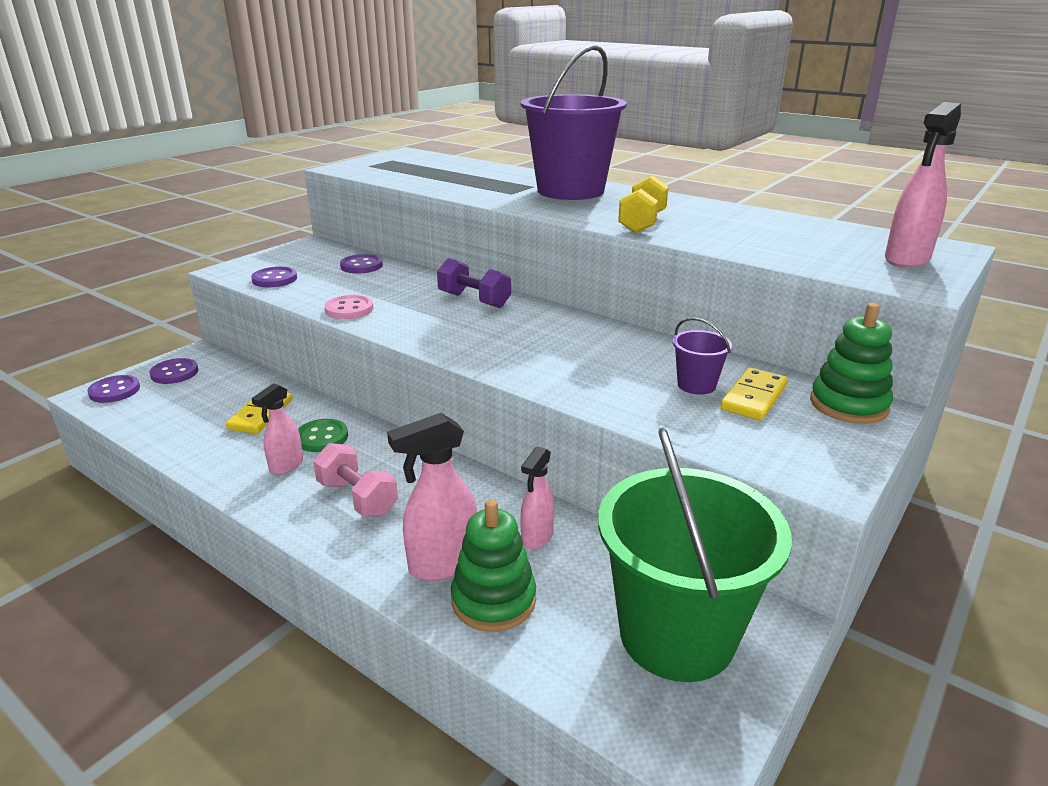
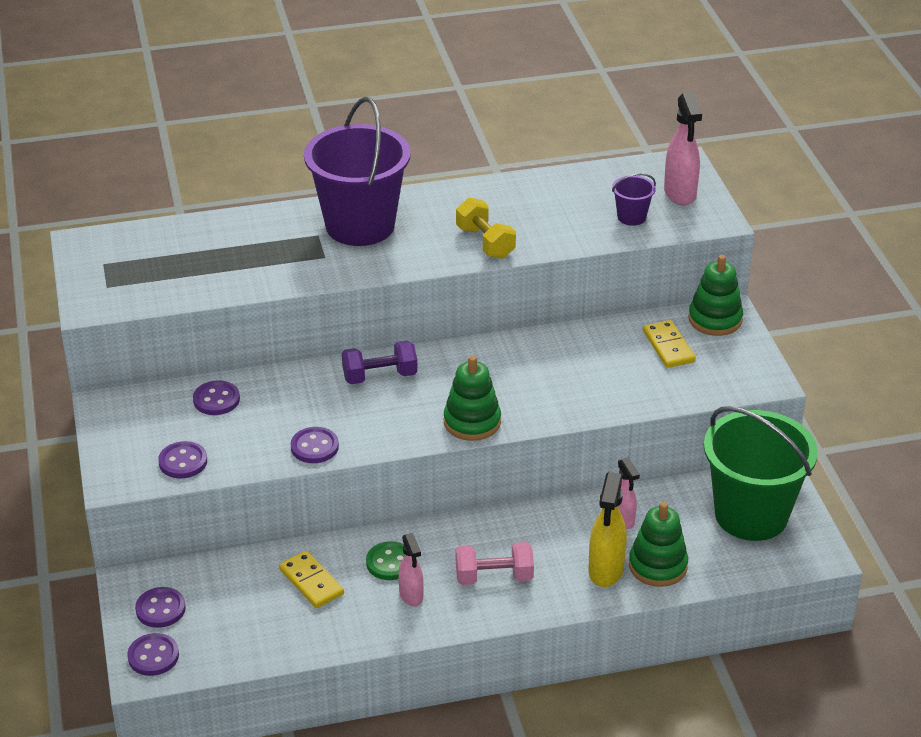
camera: 50 degrees left, 10 degrees up
(349, 309) = (314, 447): pink button -> purple button
(442, 564) = (605, 571): pink spray bottle -> yellow spray bottle
(473, 352) = (472, 422): none -> green stacking toy
(696, 385) = (630, 358): purple bucket -> purple bucket (631, 217)

